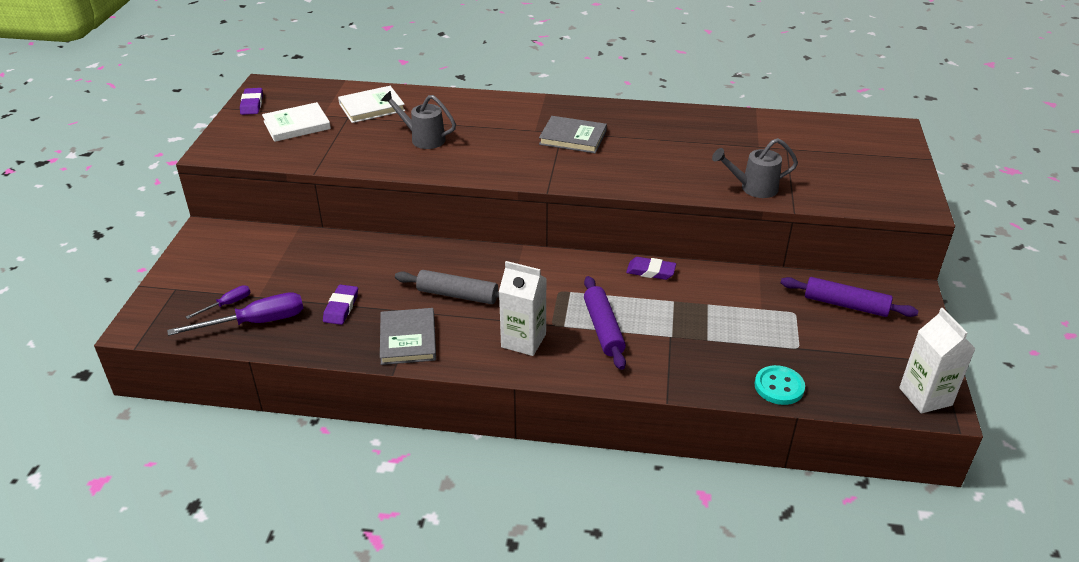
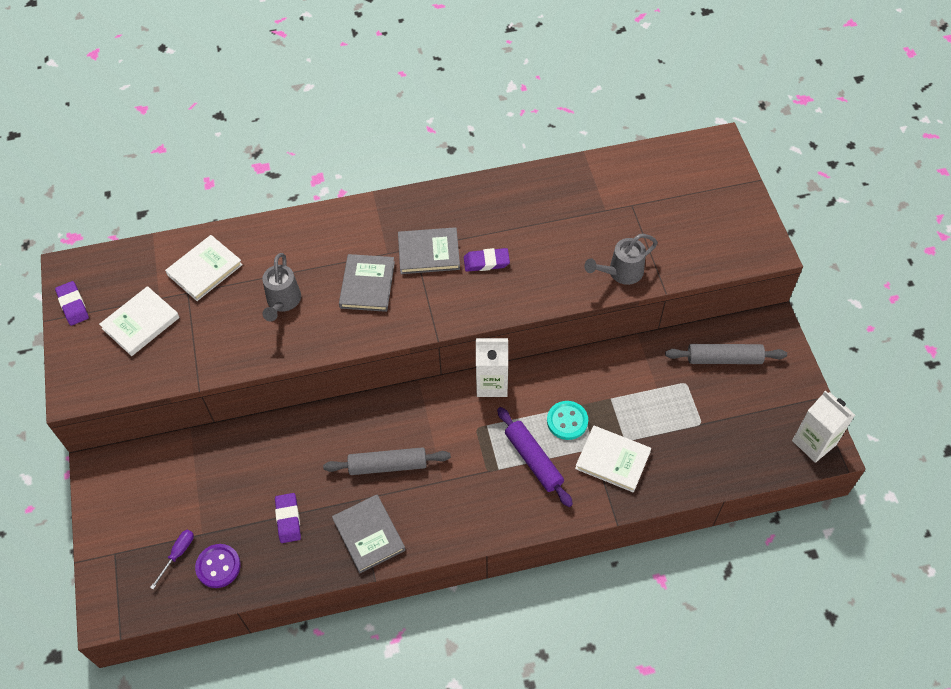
camera: 20 degrees left, 20 degrees up
(256, 322) = (218, 566): purple screwdriver -> purple button
(423, 139) = (282, 302): grey watering can -> grey watering can turned 90 degrees counterclockwise
(504, 144) = (367, 285): none -> grey book
(523, 341) = (471, 499): white carton -> white carton (492, 383)
(650, 271) = (547, 375): purple eraser -> purple eraser (486, 262)
(687, 350) = (612, 460): none -> white book
(779, 387) = (699, 474): turquoise button -> turquoise button (567, 421)
(845, 305) = (724, 359): purple rolling pin -> grey rolling pin

